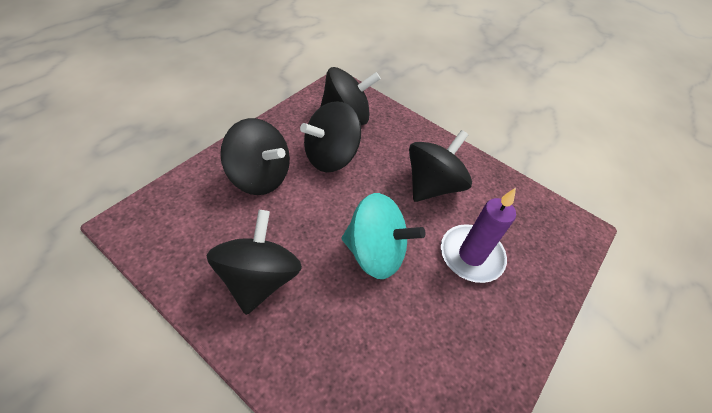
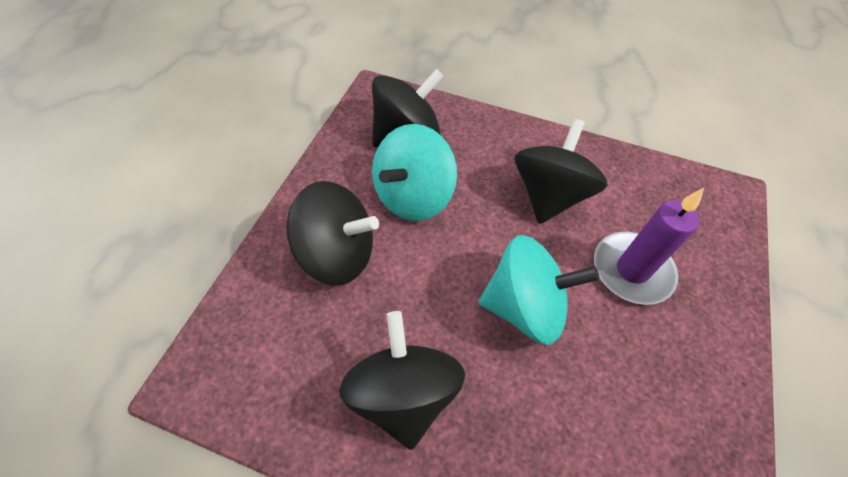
camera: 15 degrees left, 5 degrees up
(330, 157) = (413, 196): black spinning top -> turquoise spinning top

